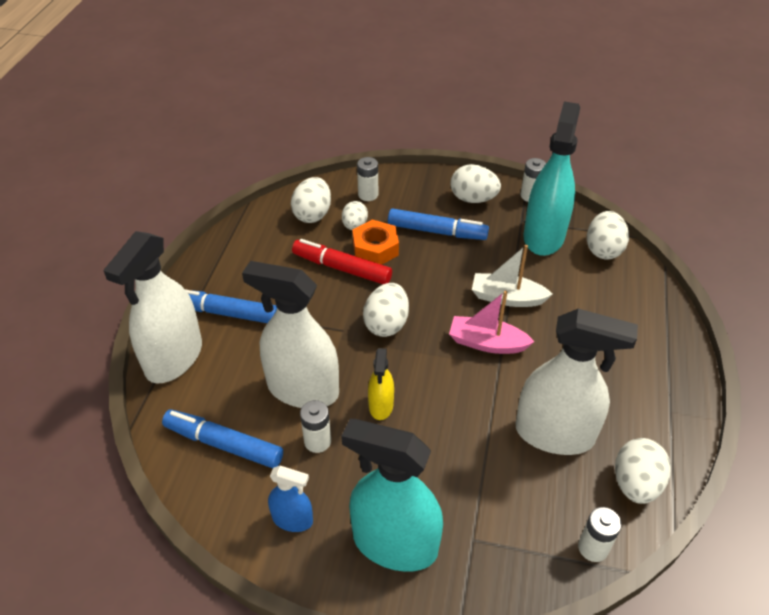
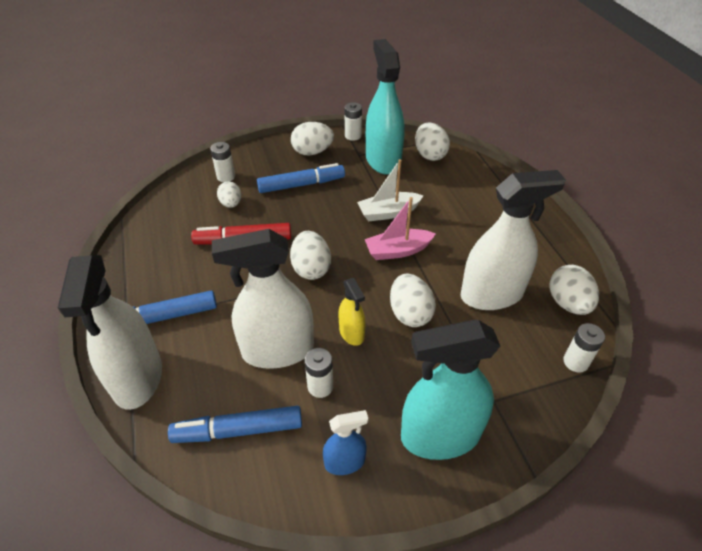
camera: 30 degrees left, 0 degrees up
(312, 214) = (188, 208): white egg -> white egg (410, 313)
(375, 248) = (261, 215): orange nut -> none

